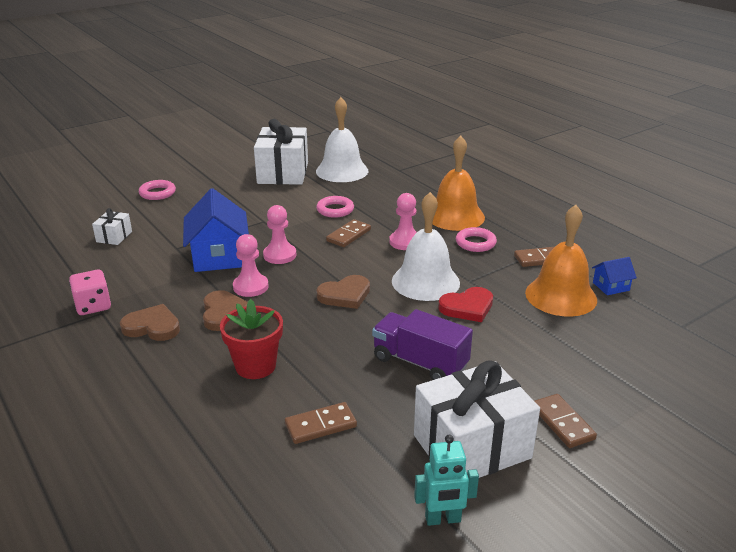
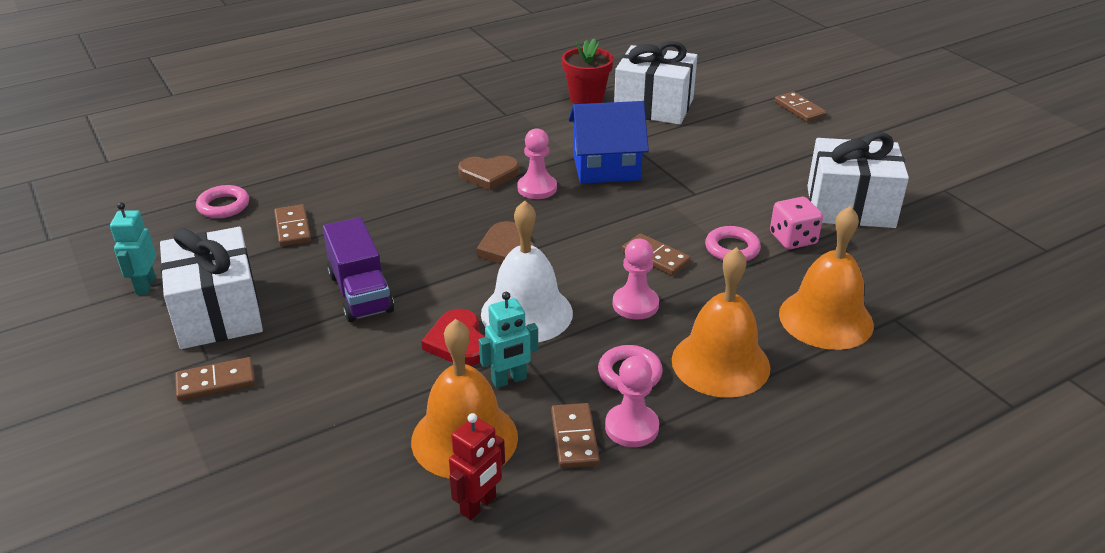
camera: 95 degrees right, 5 degrees up
(93, 306) = (518, 110): pink dice -> pink dice (793, 239)
(114, 237) = (653, 106): white gift -> white gift, size x2.17
(141, 180) = (799, 109): none -> brown domino
(152, 327) = (475, 140): brown heart -> none
(157, 193) = (765, 121): pink ring -> pink ring (223, 206)
(255, 366) = (393, 194): red flower pot -> red flower pot (586, 98)
(280, 255) = (605, 205): pink pawn -> pink pawn (631, 427)
(342, 171) = (873, 259): white bell -> none
(404, 186) = (826, 319): none -> orange bell
(420, 362) = (360, 293): purple truck -> purple truck turned 120 degrees clockwise
(499, 284) = (509, 380): none -> turquoise robot
(611, 286) = (478, 505): blue house -> red robot

